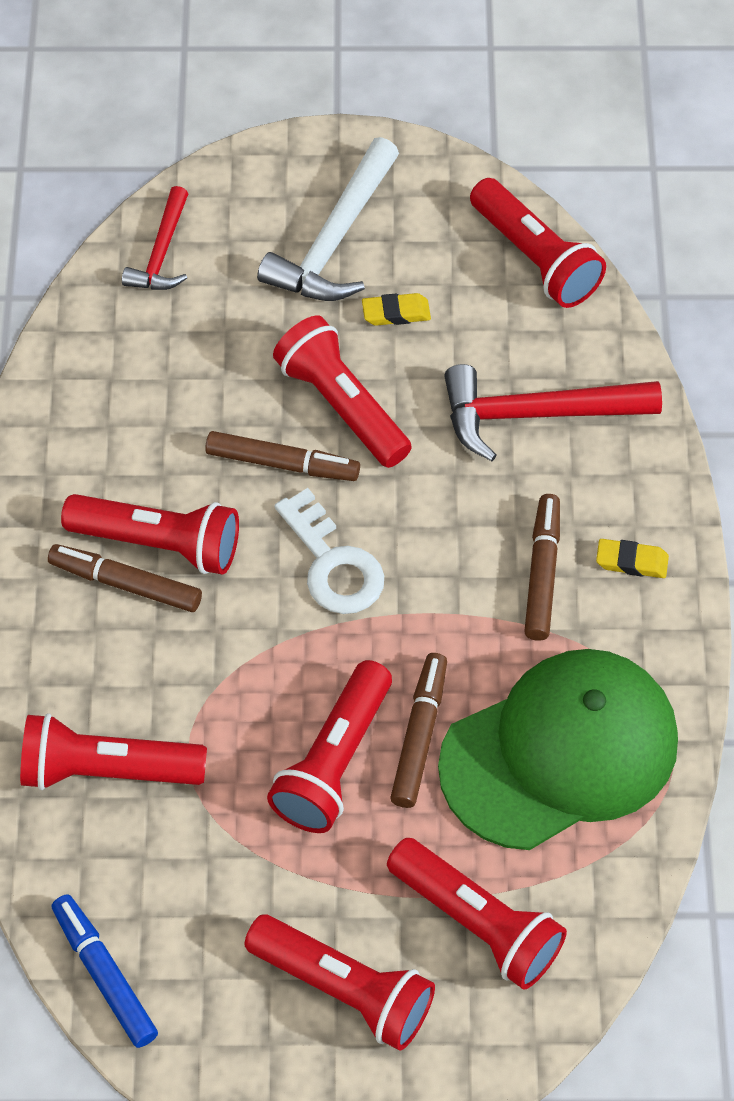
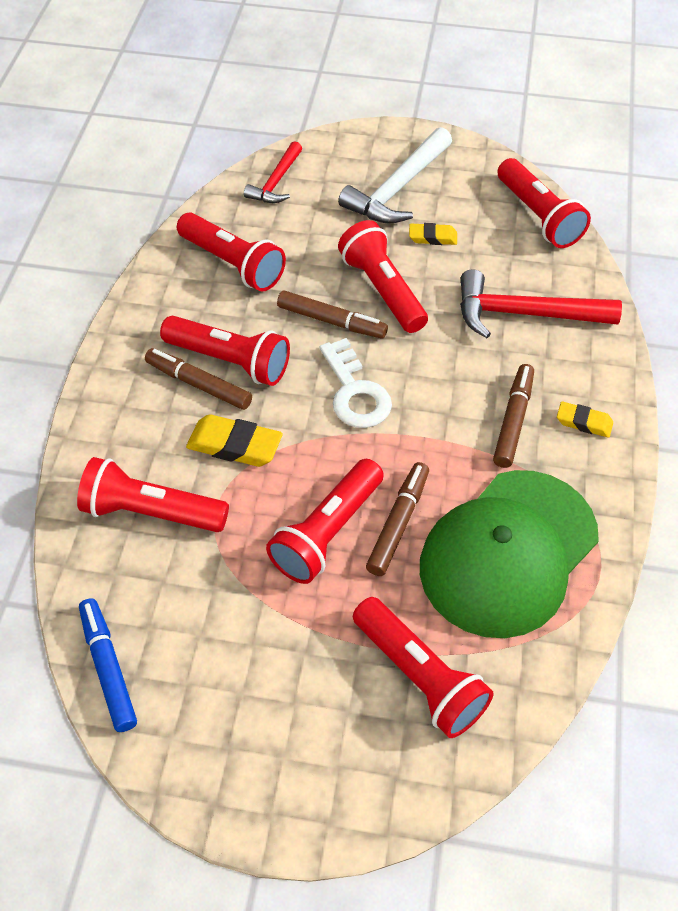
camera: 10 degrees right, 5 degrees down
(192, 663) = (234, 445): none -> yellow eraser
(344, 990) = (299, 713): red flashlight -> red flashlight (232, 264)
(560, 752) = (508, 553): green cap -> green cap turned 150 degrees clockwise

